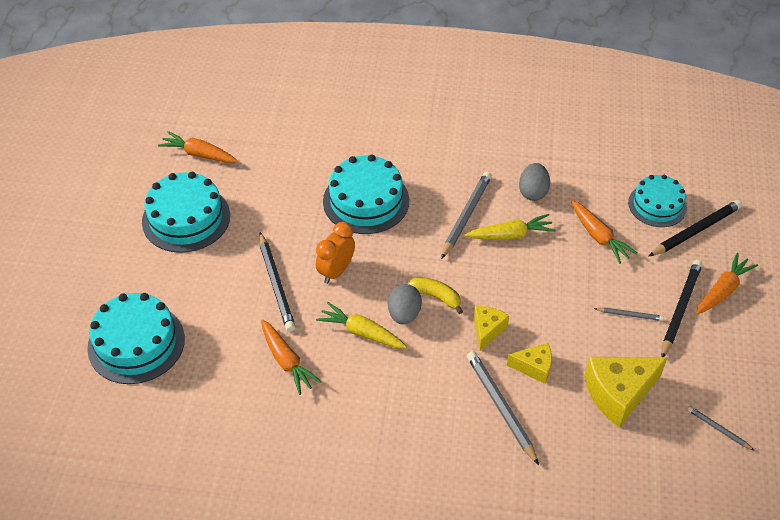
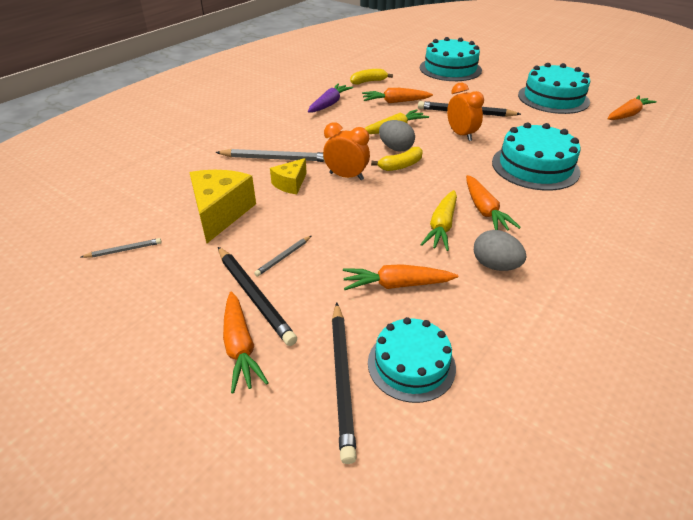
camera: 120 degrees right, 10 degrees down
(237, 419) = (368, 82): none -> yellow banana
(336, 428) = (329, 104): none -> purple carrot
(466, 216) = (484, 211): grey pencil -> orange carrot
(487, 330) = (346, 176): yellow cheese -> orange clock

